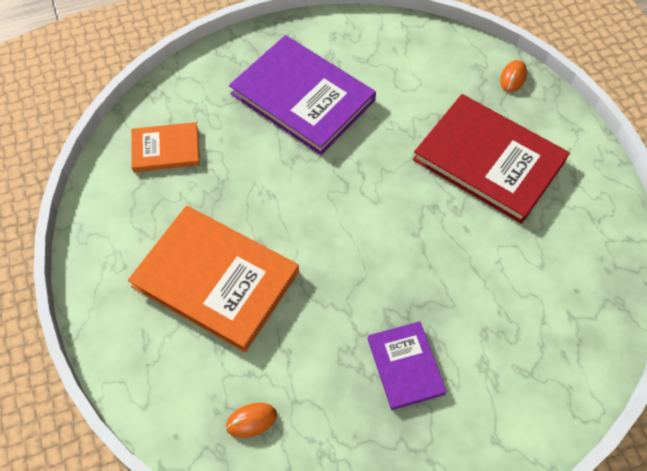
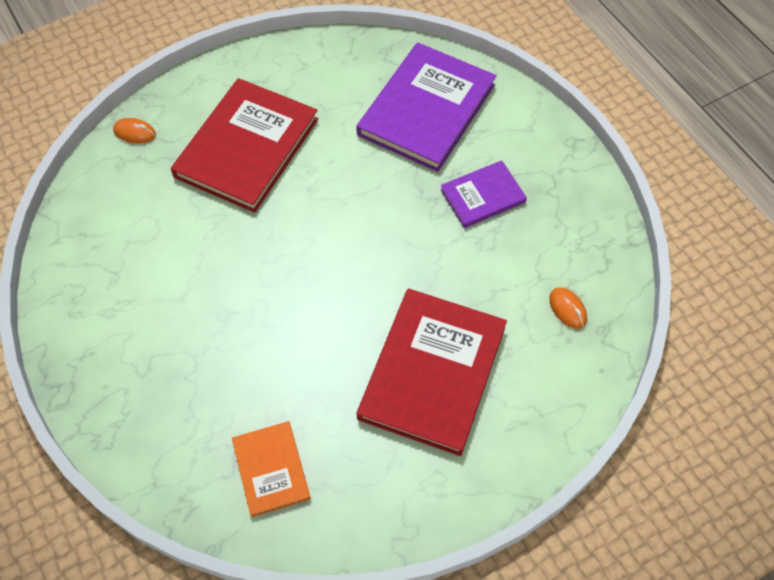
camera: 100 degrees left, 0 degrees up
(215, 279) = (432, 372): orange book -> red book
(302, 97) = (177, 331): purple book -> purple book (427, 110)

